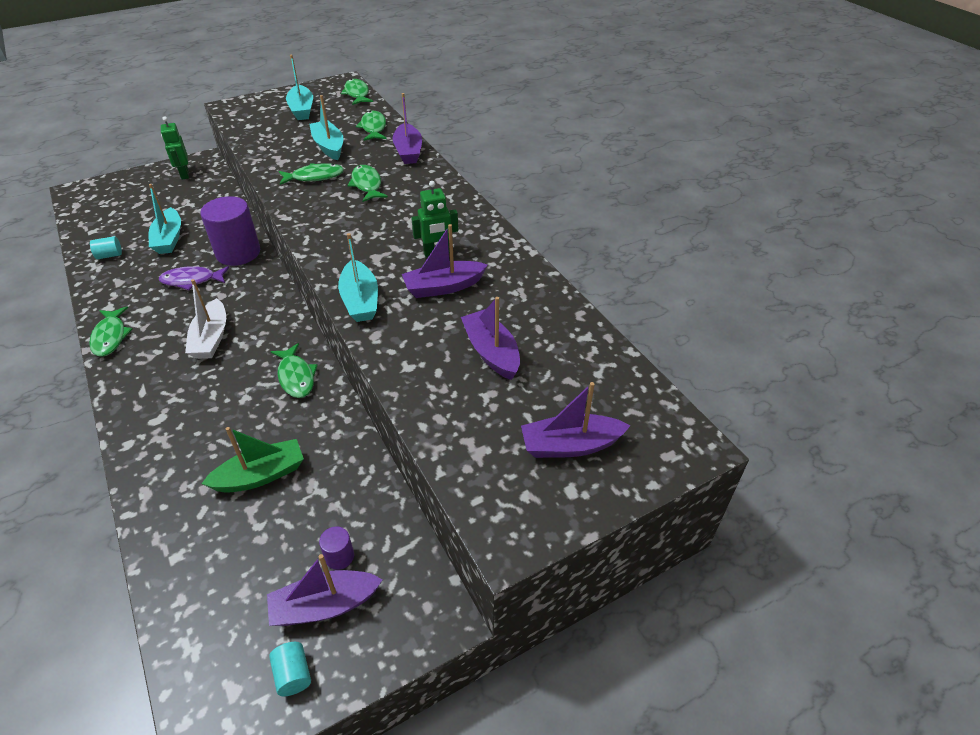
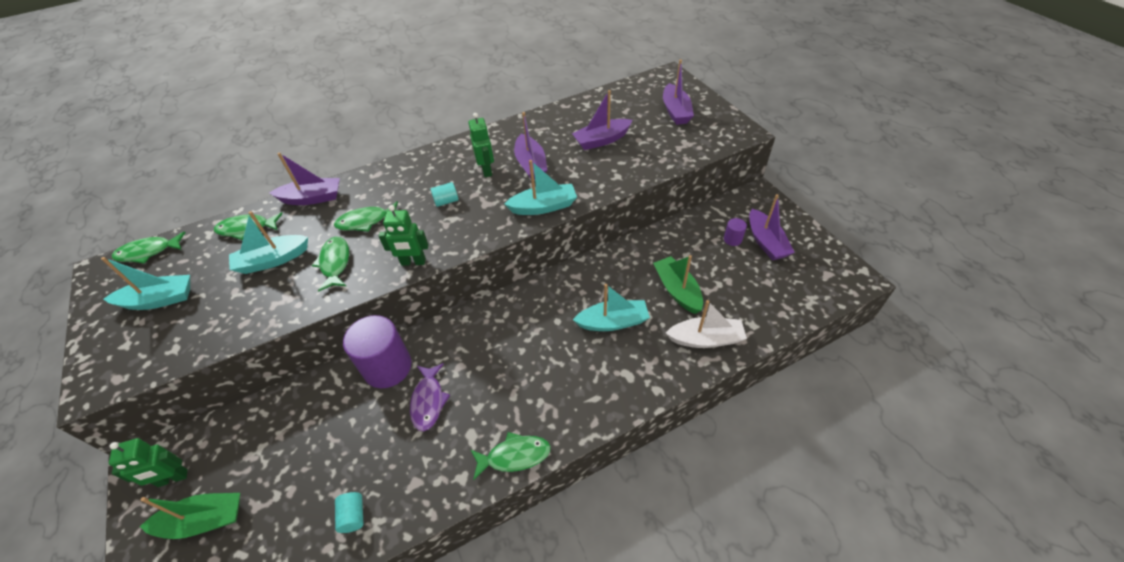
camera: 85 degrees left, 5 degrees up
(145, 193) = (204, 520): none -> green boat
(169, 239) = (336, 450): turquoise boat -> turquoise boat (613, 322)
(211, 338) = (525, 359): white boat -> white boat (705, 339)
(293, 674) = (809, 249): turquoise cylinder -> turquoise cylinder (446, 201)
(296, 377) = (577, 286): green fish -> none
(300, 218) = (413, 262): none -> green robot

